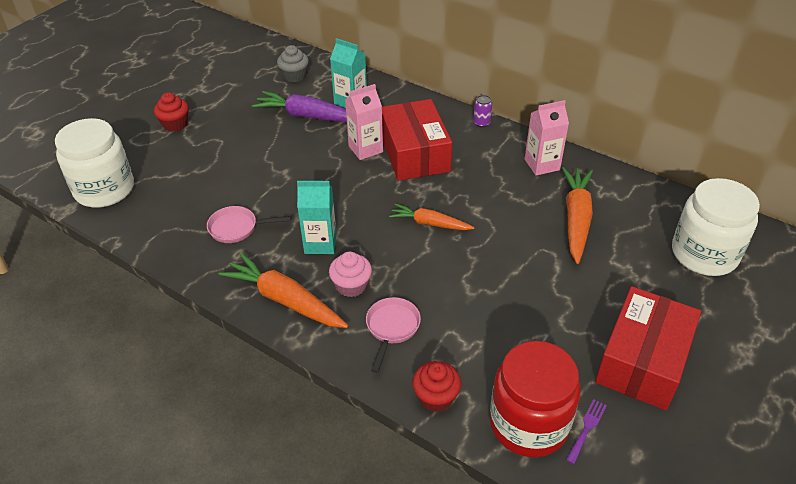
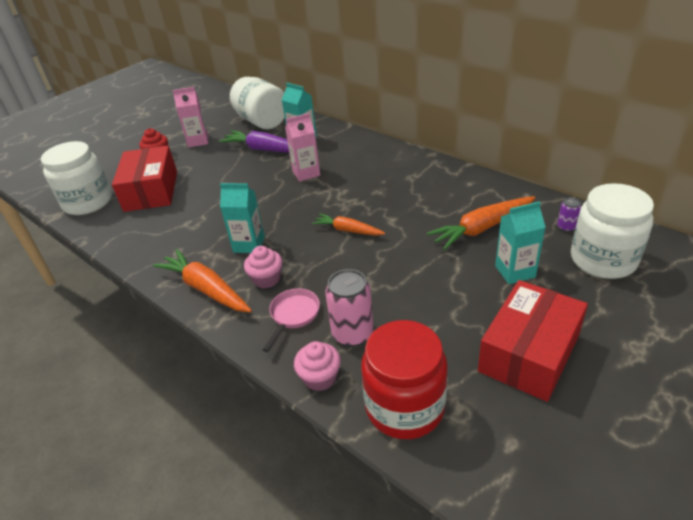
camera: 10 degrees right, 5 degrees down
(237, 228) = (183, 232): pink pan -> none
(294, 76) = (262, 121): grey cupcake -> white jar
(414, 153) = (347, 176): red box -> red box (151, 191)
(436, 397) = (320, 377): red cupcake -> pink cupcake
(460, 347) = (352, 334): none -> pink can
(481, 123) = (410, 153): purple can -> purple can (566, 227)
(542, 164) = (457, 185): pink carton -> pink carton (198, 141)
(576, 219) = (482, 228): orange carrot -> orange carrot turned 135 degrees counterclockwise
(586, 428) = (462, 415): purple fork -> none
(617, 270) = (515, 271): none -> turquoise carton

